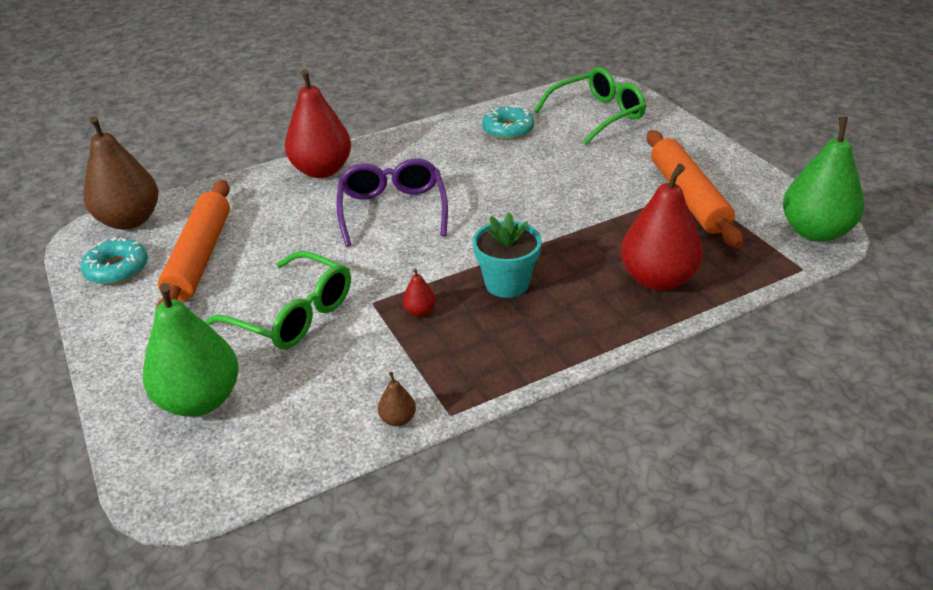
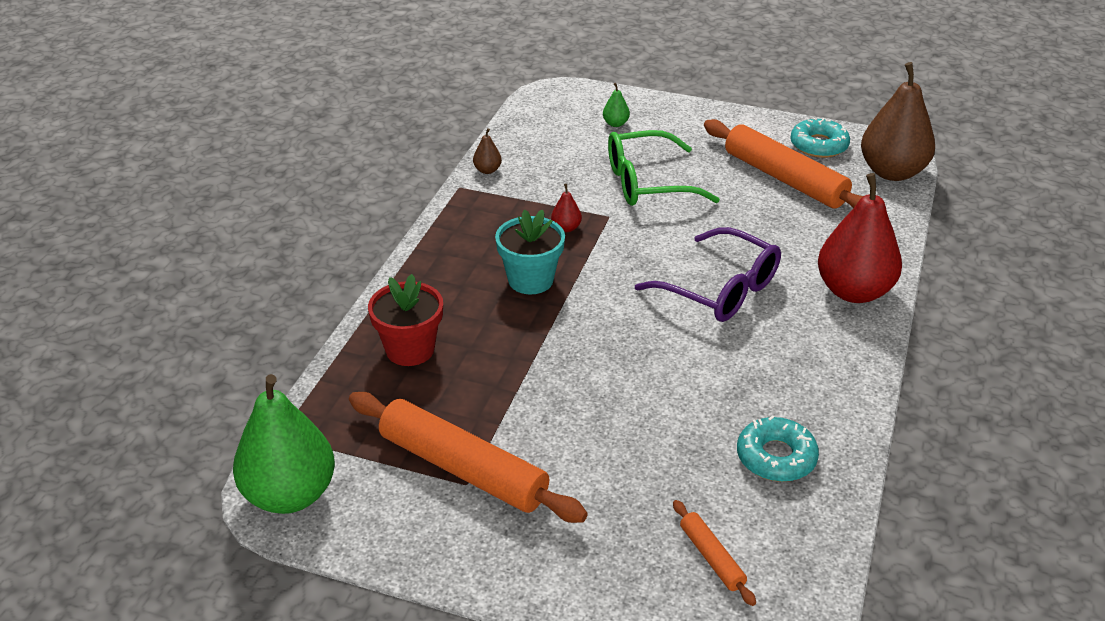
camera: 135 degrees right, 0 degrees up
(200, 400) = (615, 124): green pear -> green pear, size x0.41
(597, 115) = (711, 557): green glasses -> orange rolling pin
(657, 279) = (410, 349): red pear -> red flower pot

